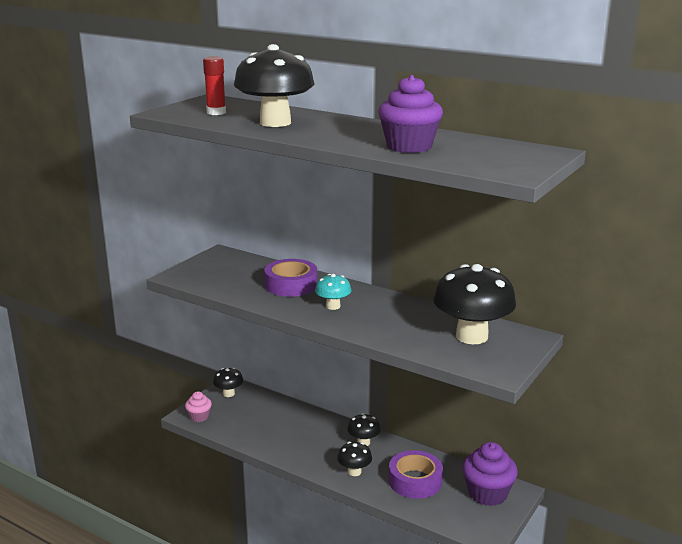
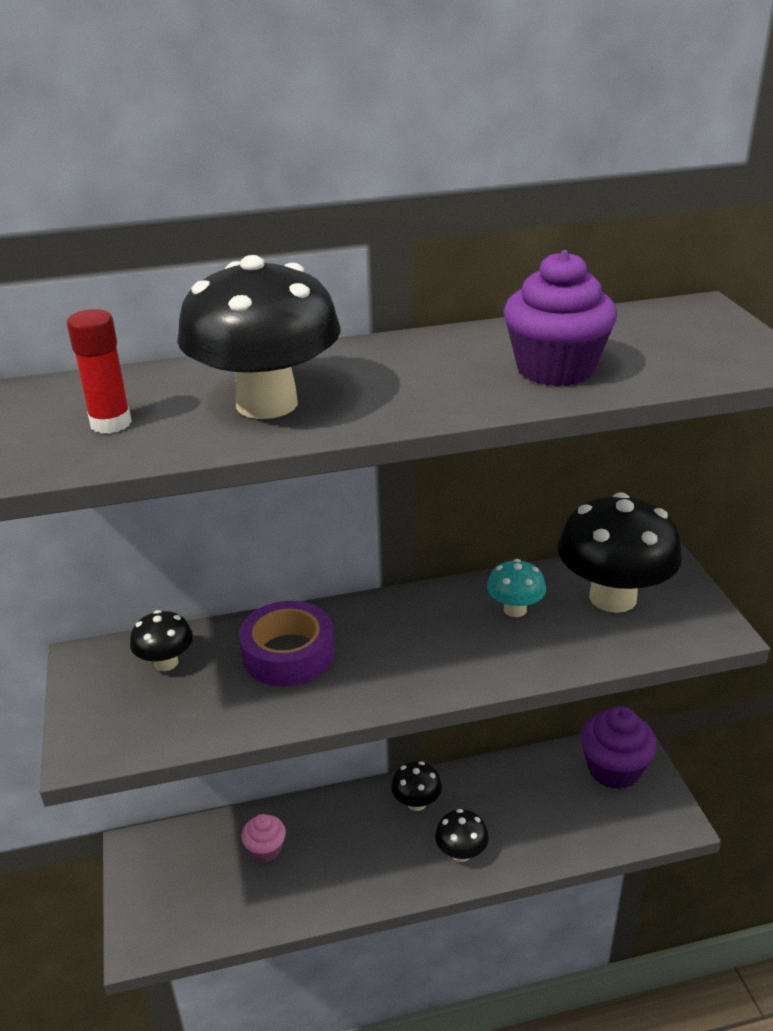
camera: 45 degrees left, 10 degrees up
(199, 417) = (160, 933): pink cupcake -> pink cupcake (265, 849)
(228, 393) = (152, 861): black mushroom -> black mushroom (166, 662)
(333, 306) = (400, 654): turquoise mushroom -> turquoise mushroom (515, 609)
(415, 481) = (534, 811): purple tape -> none

